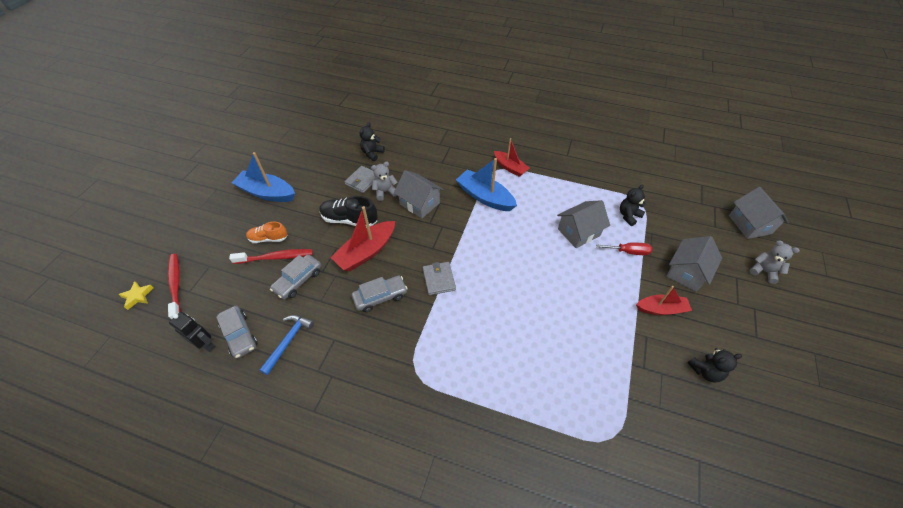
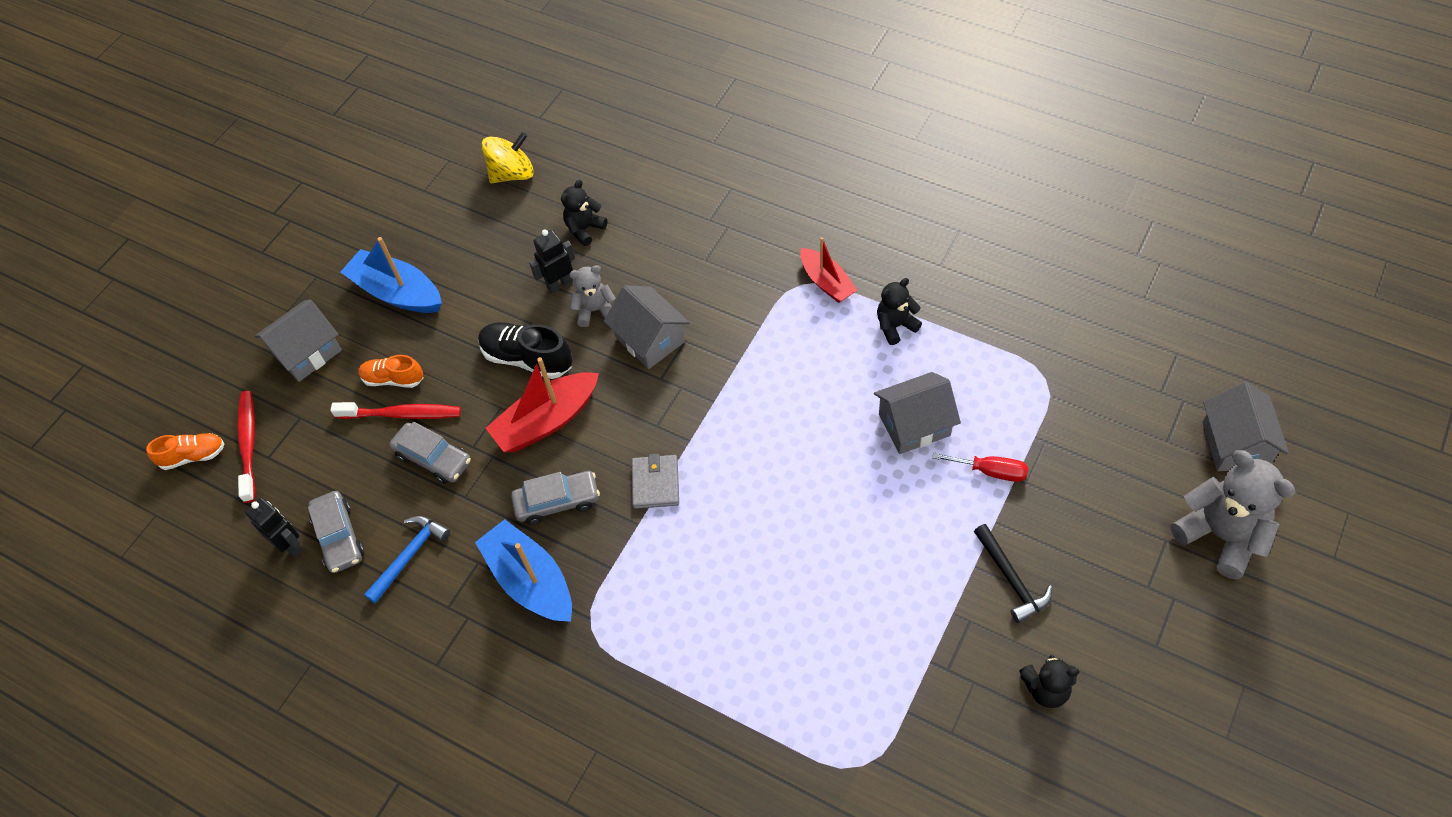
camera: 15 degrees right, 5 degrees up
(137, 296) = (193, 456): yellow star -> orange shoe
(298, 280) = (433, 458): grey car -> grey car turned 105 degrees counterclockwise
(327, 131) = (512, 174): none -> yellow spinning top
(362, 180) = (559, 284): grey wallet -> black robot
(485, 197) = (766, 338): blue boat -> blue boat (530, 581)
(628, 216) = (1015, 403): black teddy bear -> black teddy bear (895, 326)
(661, 309) = (1011, 579): red boat -> black hammer
(686, 272) = (1080, 521): grey house -> grey house (307, 352)
(763, 271) = (1220, 535): grey teddy bear -> grey teddy bear, size x1.78

